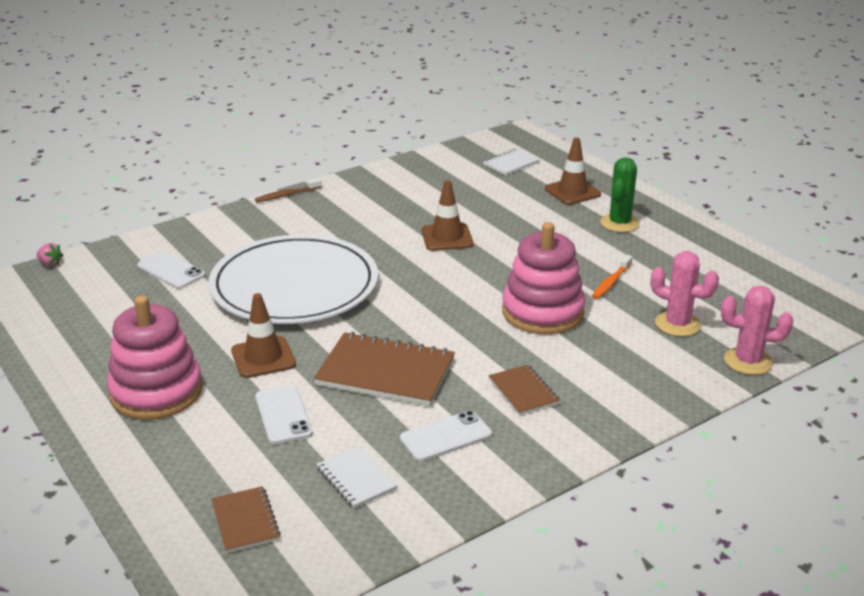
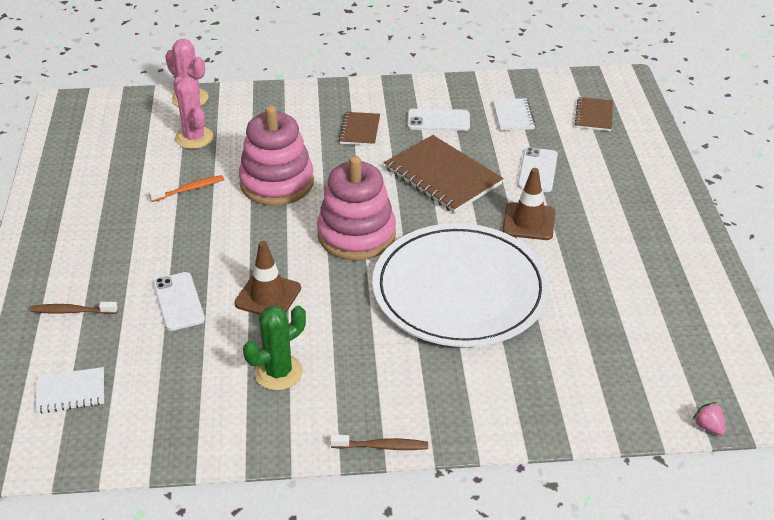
camera: 150 degrees left, 10 degrees up
(156, 392) = (626, 221): pink stacking toy -> pink stacking toy (356, 235)
(171, 271) = (574, 359): white phone -> white phone (178, 301)
(572, 192) = (72, 311): brown traffic cone -> brown toothbrush
(619, 223) = (91, 248): green cactus -> green cactus (278, 372)

